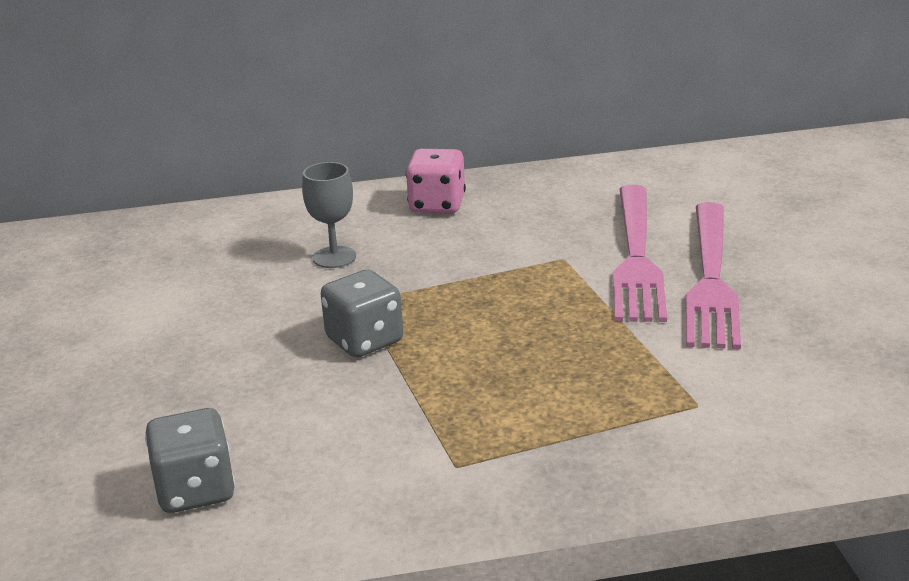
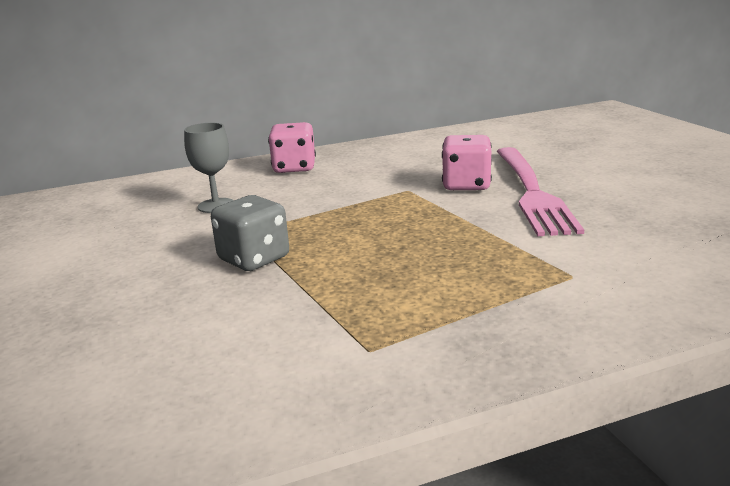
camera: 10 degrees left, 5 degrees down
(195, 490) = (94, 405): grey dice -> none
(637, 258) = (466, 185): pink fork -> pink dice

